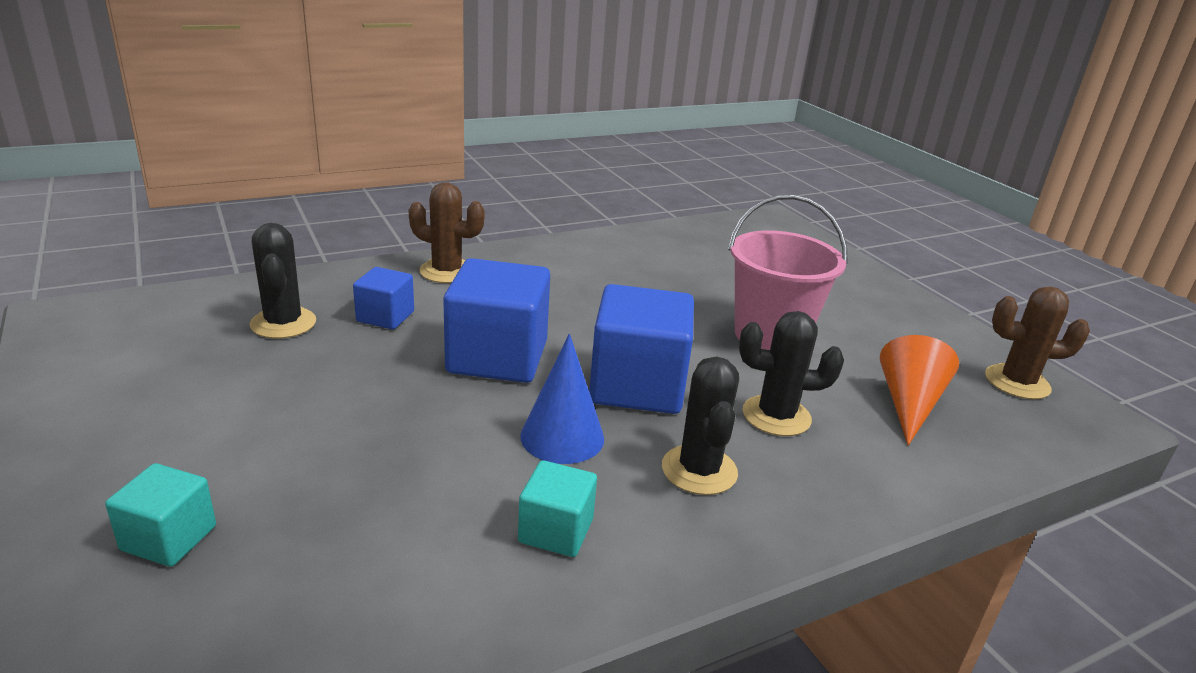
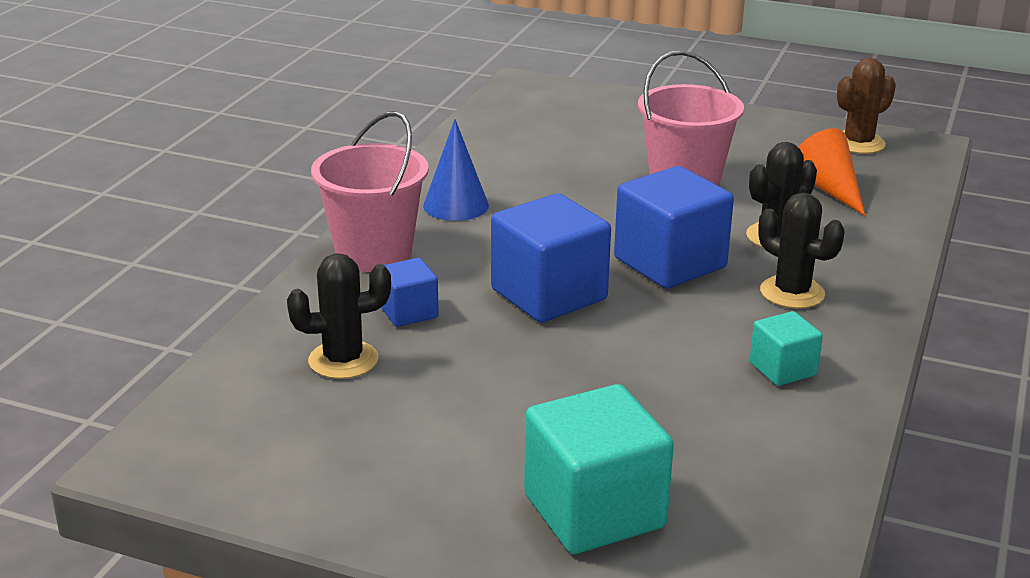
camera: 40 degrees left, 0 degrees up
(169, 538) = (594, 511): turquoise cube -> turquoise cube, size x1.88
(283, 323) = (343, 360): black cactus -> black cactus turned 45 degrees counterclockwise
(447, 271) = (374, 253): brown cactus -> pink bucket
(562, 437) = (688, 319): blue cone -> blue cone (456, 205)

